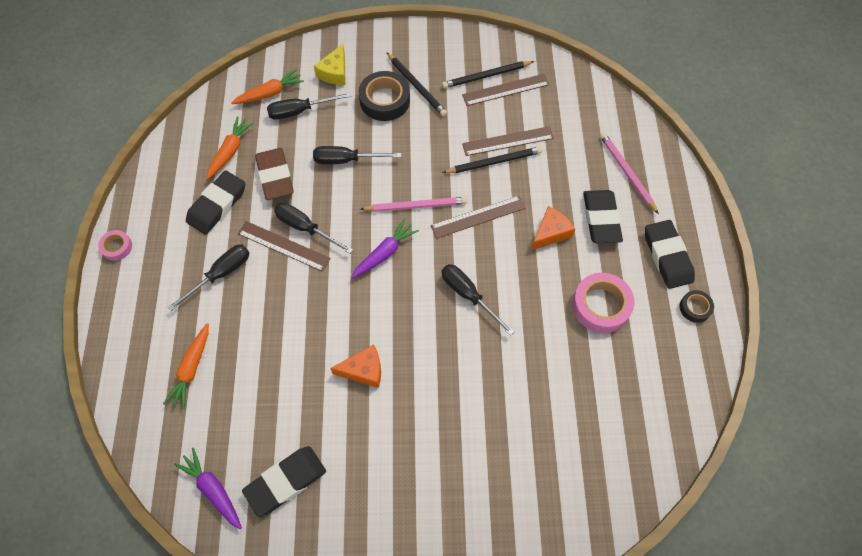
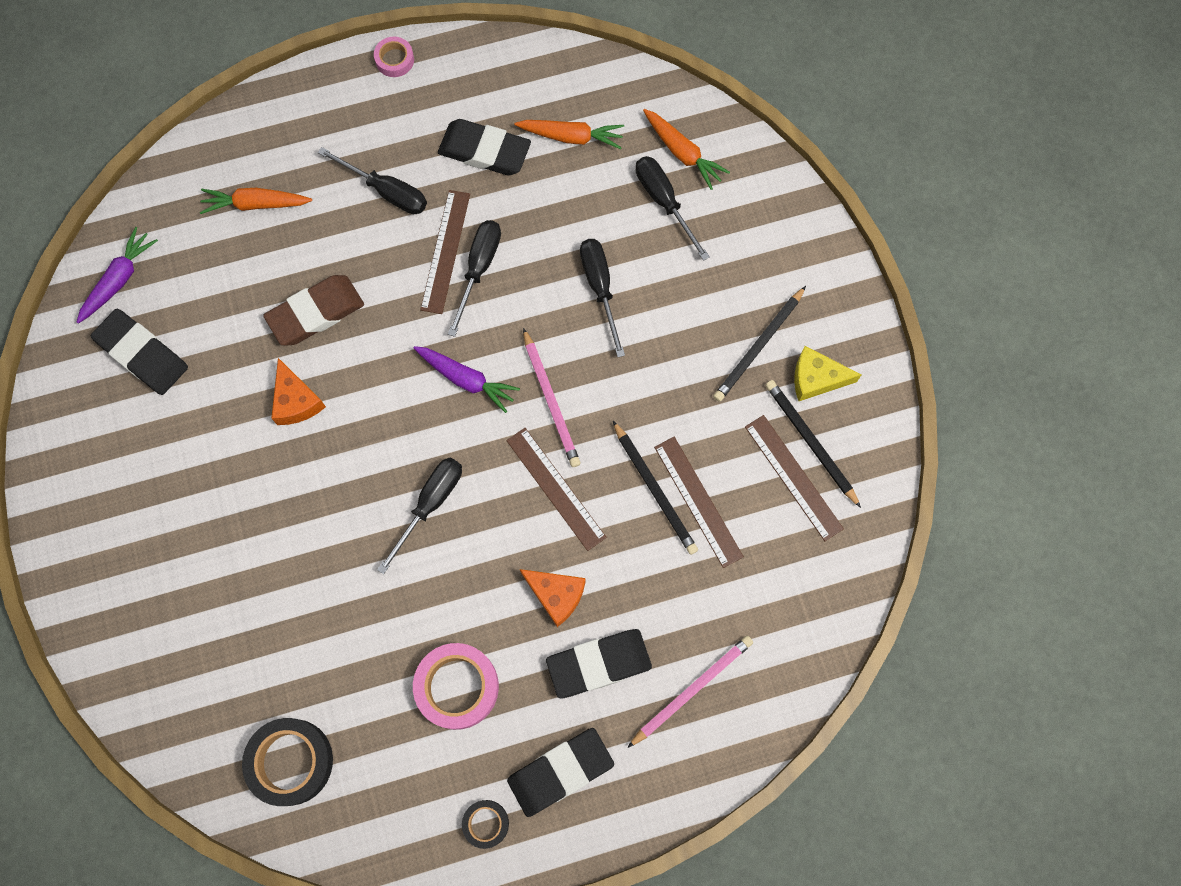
camera: 75 degrees right, 10 degrees up
(275, 176) = (548, 206): brown eraser -> brown eraser (316, 313)
(334, 72) = (747, 226): yellow cheese -> yellow cheese (816, 378)
(384, 100) = (718, 309): black tape -> black tape (290, 762)

